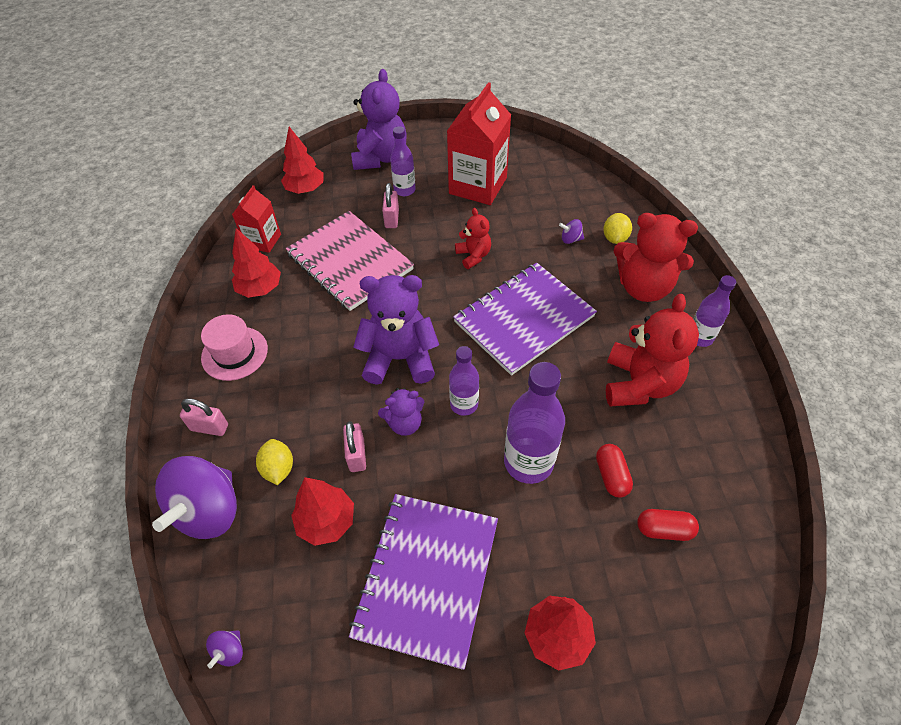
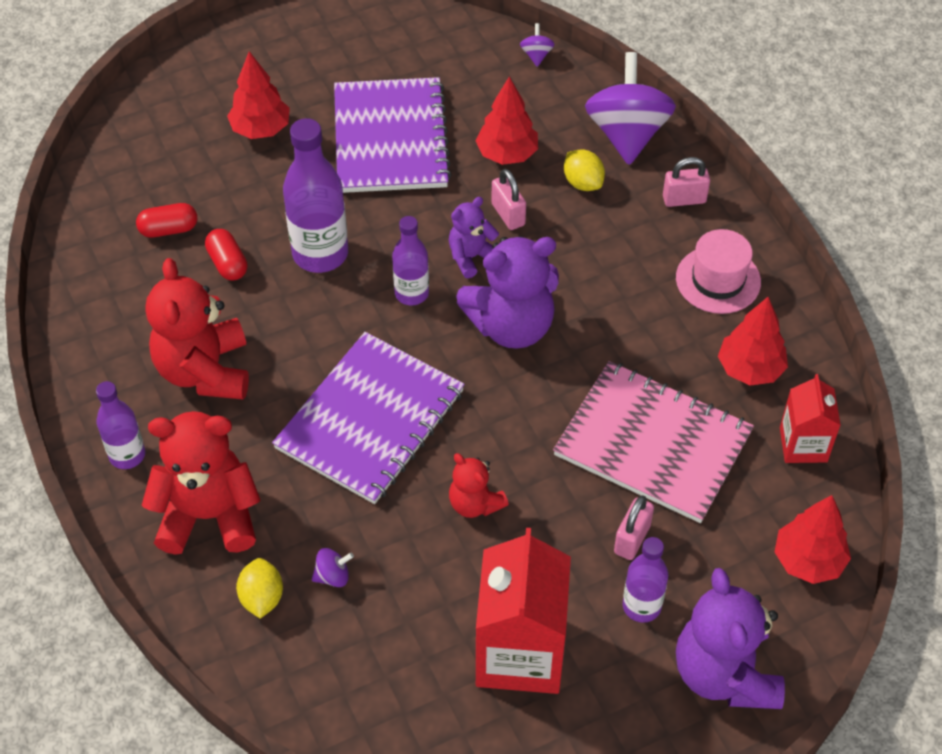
camera: 160 degrees right, 0 degrees up
(392, 219) = (632, 539): pink padlock -> pink padlock turned 45 degrees clockwise

